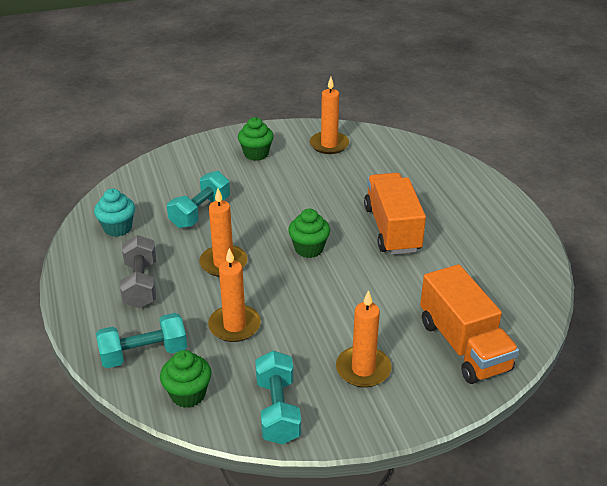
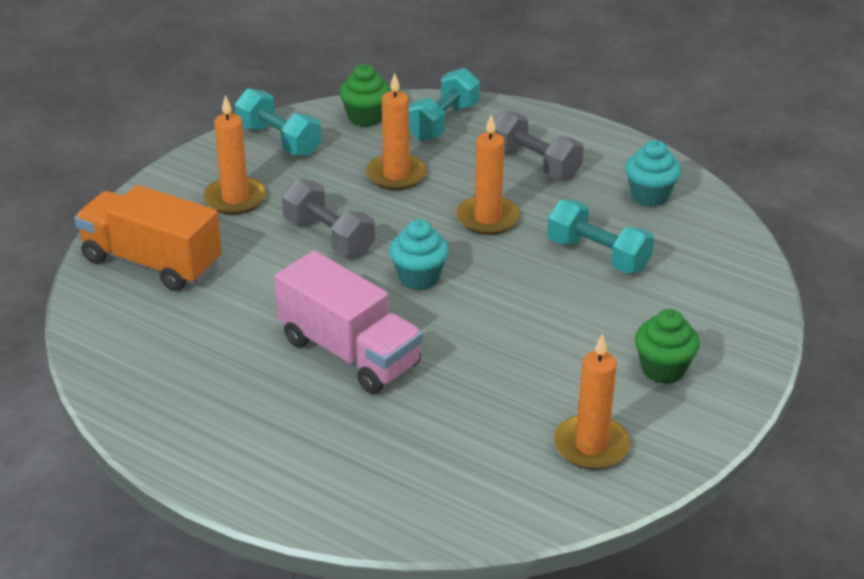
camera: 140 degrees right, 0 degrees up
(200, 212) = (598, 255): turquoise dumbbell -> turquoise dumbbell turned 45 degrees counterclockwise
(309, 249) = (419, 277): green cupcake -> turquoise cupcake
(331, 302) = (328, 237): none -> grey dumbbell
(392, 229) = (349, 352): orange truck -> pink truck

